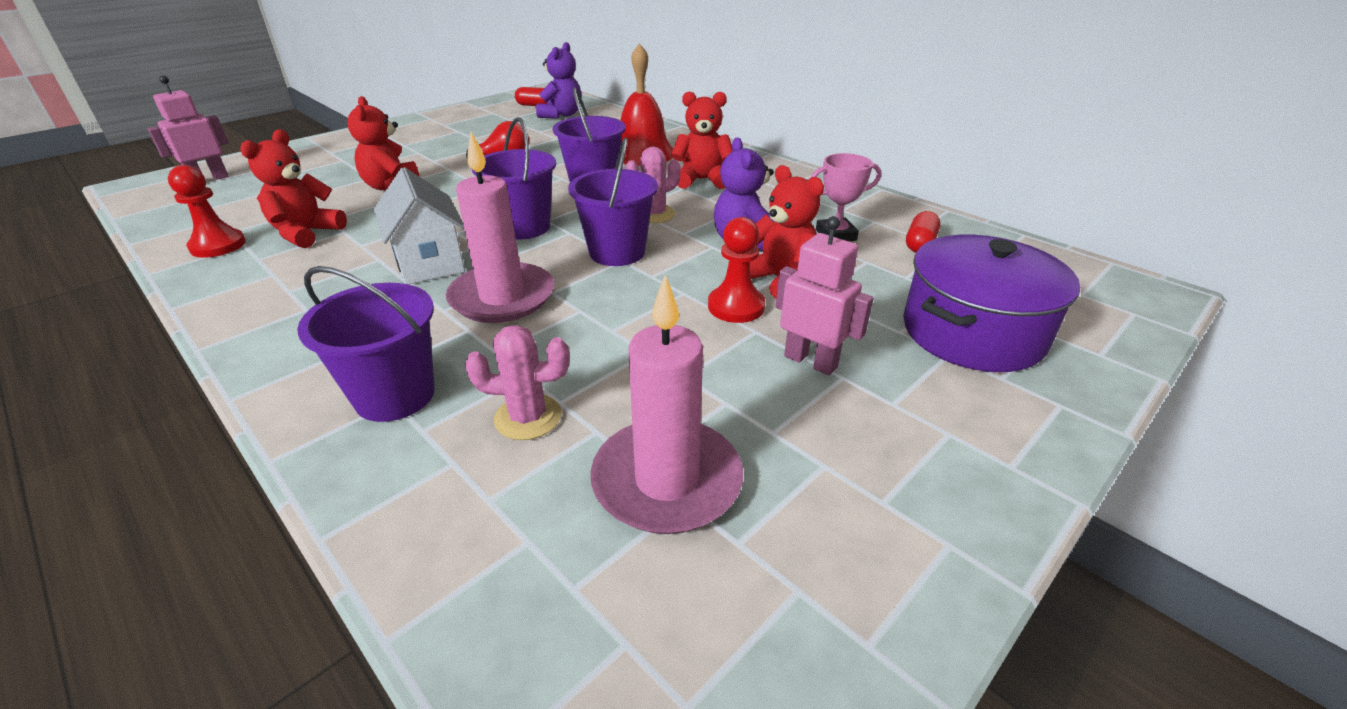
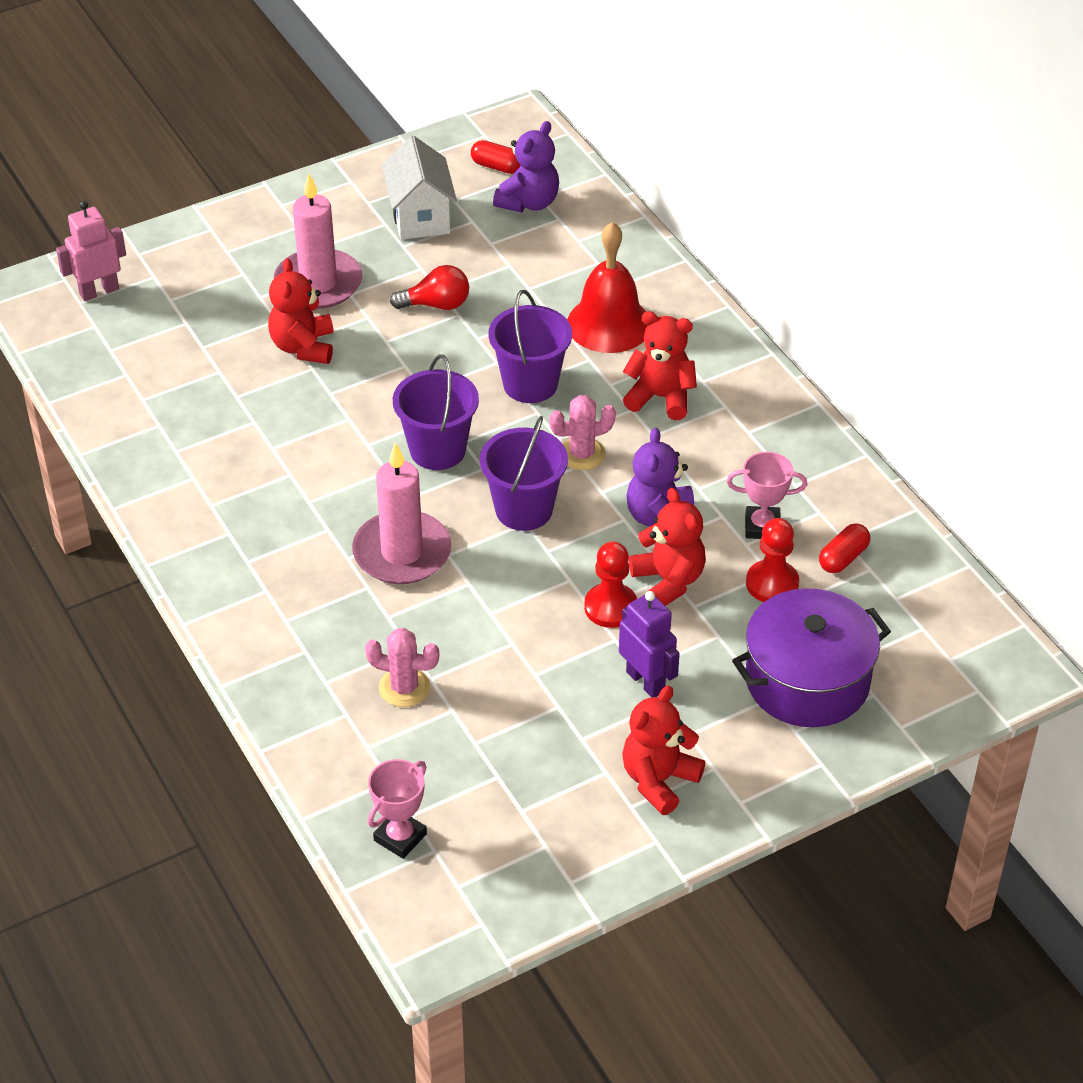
camera: 15 degrees right, 10 degrees up
(218, 245) = (135, 422): red pawn -> red pawn (772, 584)
(306, 233) = (217, 418): red teddy bear -> red teddy bear (658, 780)
(395, 395) = (306, 646): purple bucket -> none
(429, 262) = (338, 489): white house -> white house (420, 217)
(562, 633) = (400, 837): none -> pink trophy
(667, 480) = (490, 759): pink candle -> pink candle (318, 283)
(811, 361) = (646, 681): pink robot -> purple robot

